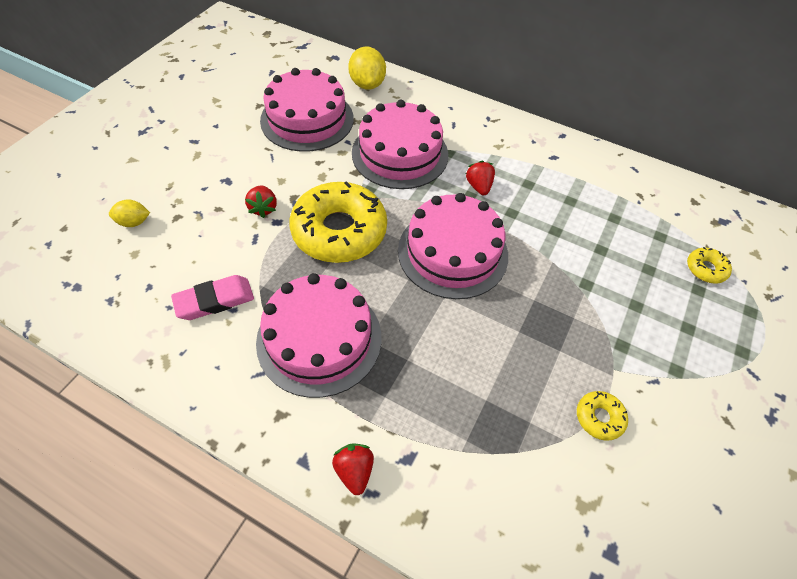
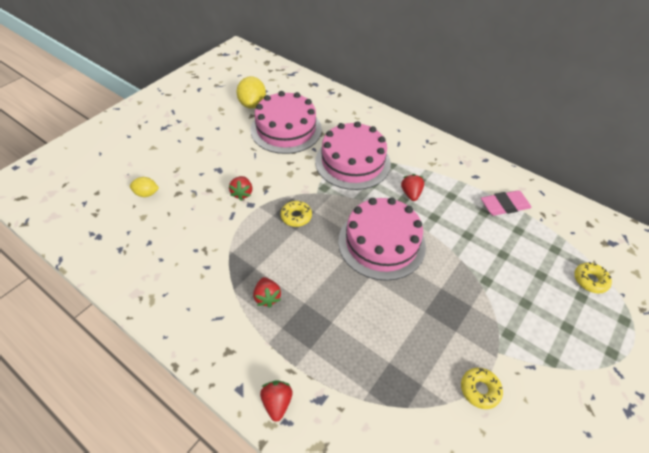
camera: 10 degrees right, 5 degrees down
(214, 300) = (194, 258): pink eraser -> pink eraser (504, 205)
(319, 339) = (267, 297): pink cake -> red strawberry
(339, 231) = (296, 216): yellow donut -> yellow donut, size x0.43
(367, 84) = (336, 106): yellow lemon -> yellow lemon (252, 104)

